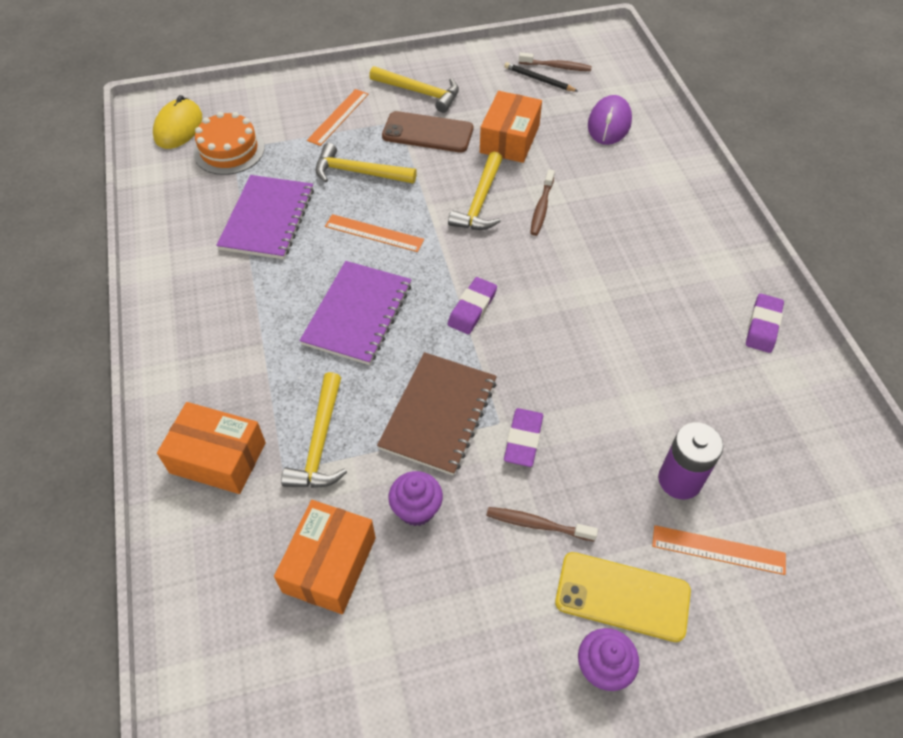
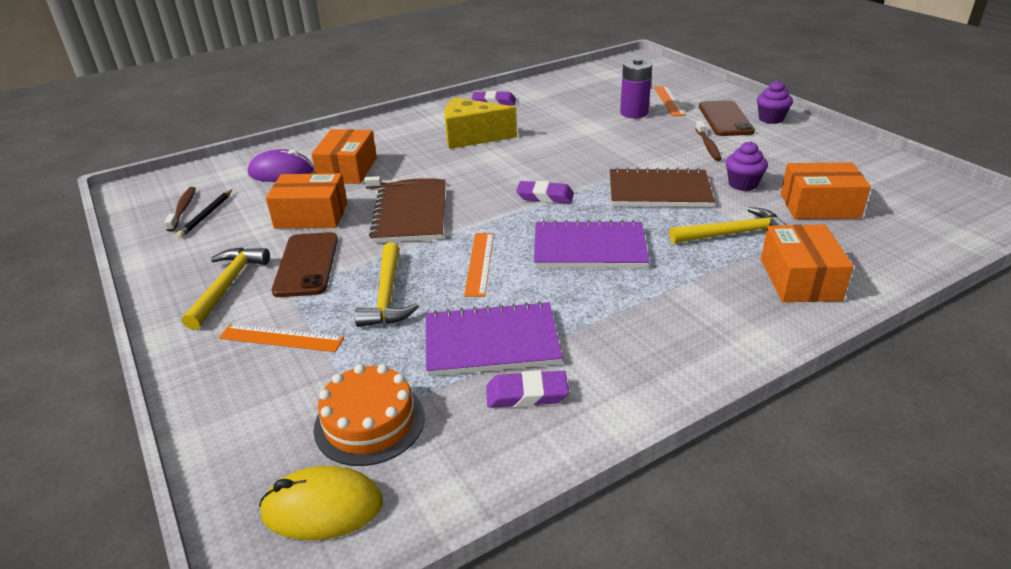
camera: 105 degrees left, 20 degrees down
(480, 202) = (410, 215): yellow hammer -> brown notebook
(523, 440) = (650, 159): purple eraser -> purple eraser (526, 394)
(596, 169) = (348, 170): none -> orange box
(622, 596) = (725, 119): yellow phone -> brown phone
(649, 279) = (471, 137): none -> yellow cheese

